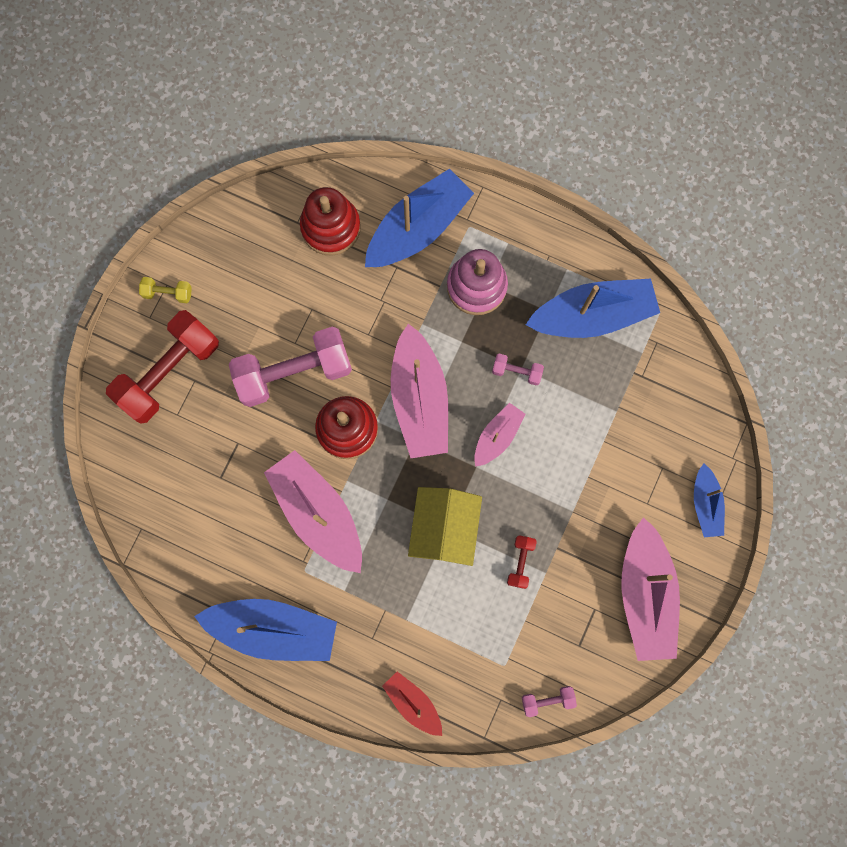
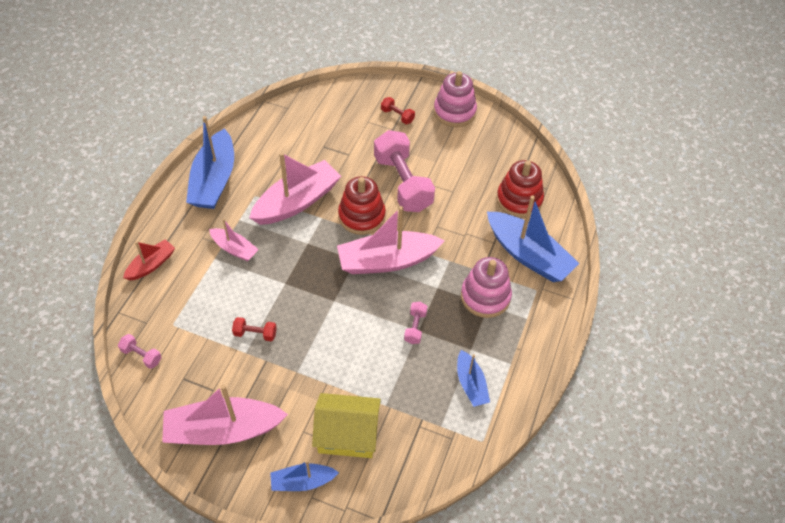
camera: 85 degrees right, 25 degrees down
(168, 293) = (454, 112): yellow dumbbell -> pink stacking toy
(169, 372) = (397, 116): red dumbbell -> red dumbbell, size x0.43
(444, 528) = (284, 280): yellow house -> yellow house (347, 434)
(497, 436) = (359, 314): pink boat -> pink boat (234, 249)
(547, 700) = (141, 355): pink dumbbell -> pink dumbbell turned 45 degrees counterclockwise
(592, 315) = (471, 384): blue boat -> blue boat, size x0.54

